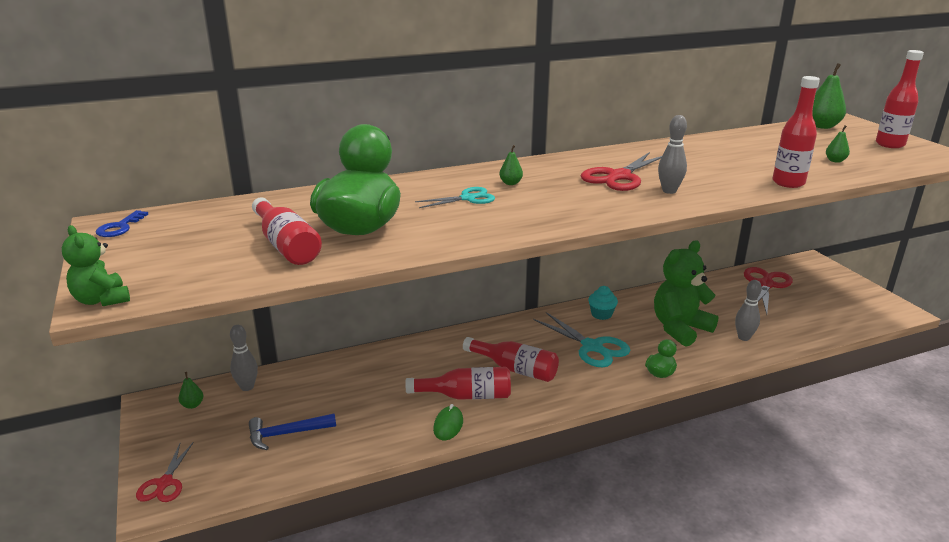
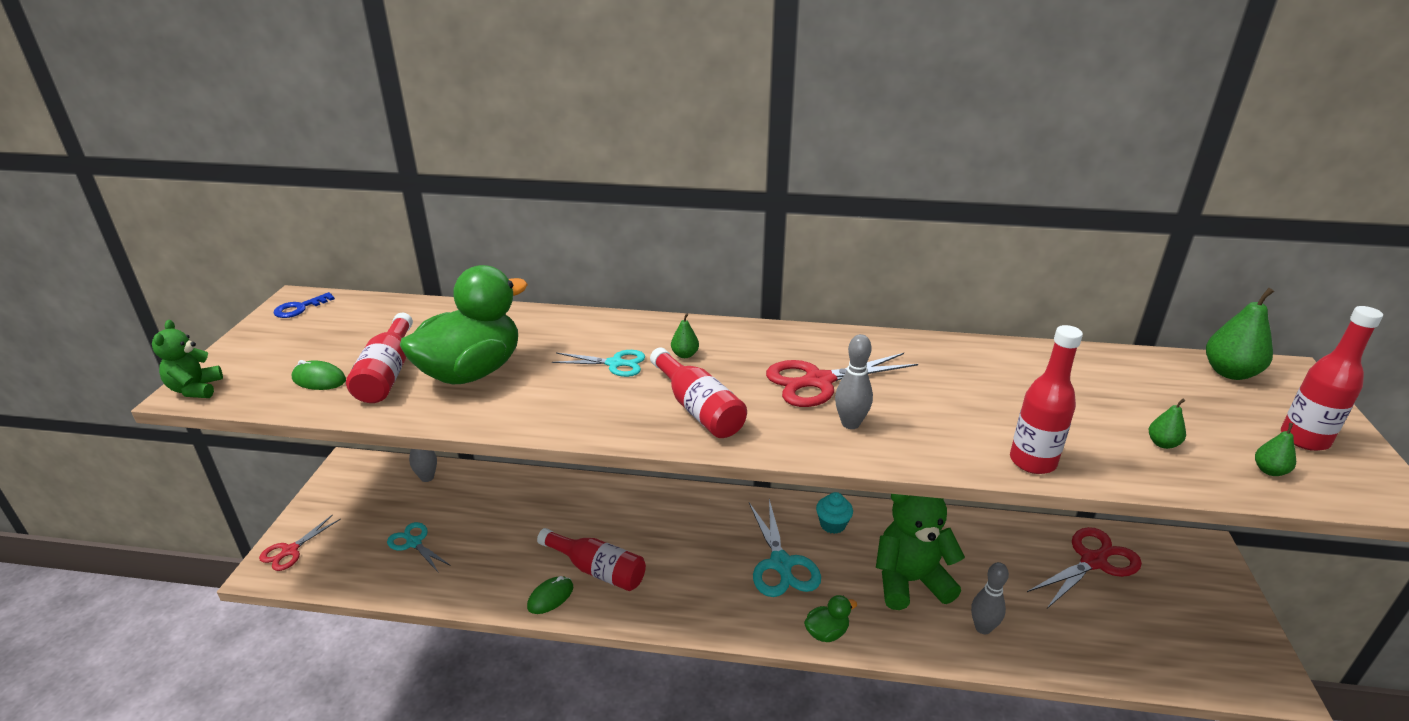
camera: 30 degrees right, 5 degrees up
(192, 405) = (373, 479): green pear -> green pear (1269, 471)
(225, 264) = (319, 379): none -> green mouse
(287, 434) = (413, 543): blue hammer -> turquoise scissors
(515, 369) = (673, 558): red bottle -> red bottle (698, 408)

